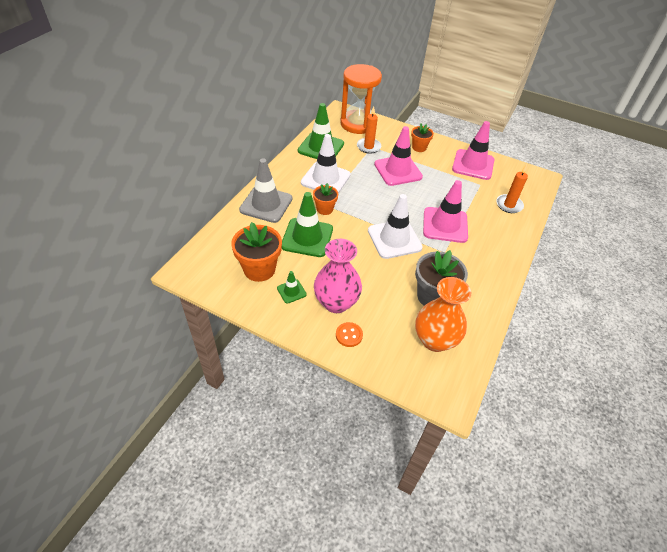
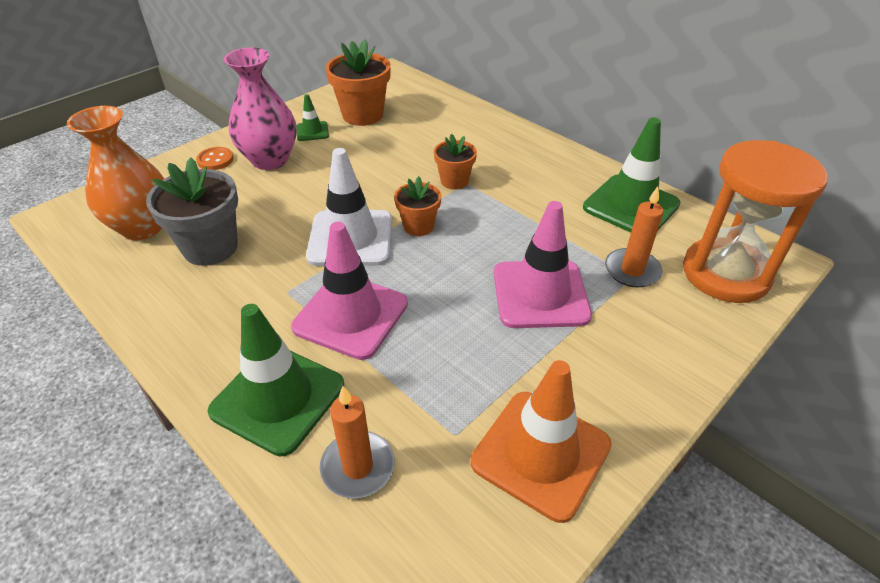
camera: 110 degrees right, 5 degrees down
(266, 204) = (484, 133): grey traffic cone -> none
(307, 237) = (399, 156): green traffic cone -> green traffic cone (278, 398)
(325, 179) = (532, 195): white traffic cone -> none
(419, 147) = (627, 358): orange flower pot -> orange flower pot (418, 226)
(473, 165) = (541, 453): pink traffic cone -> orange traffic cone

